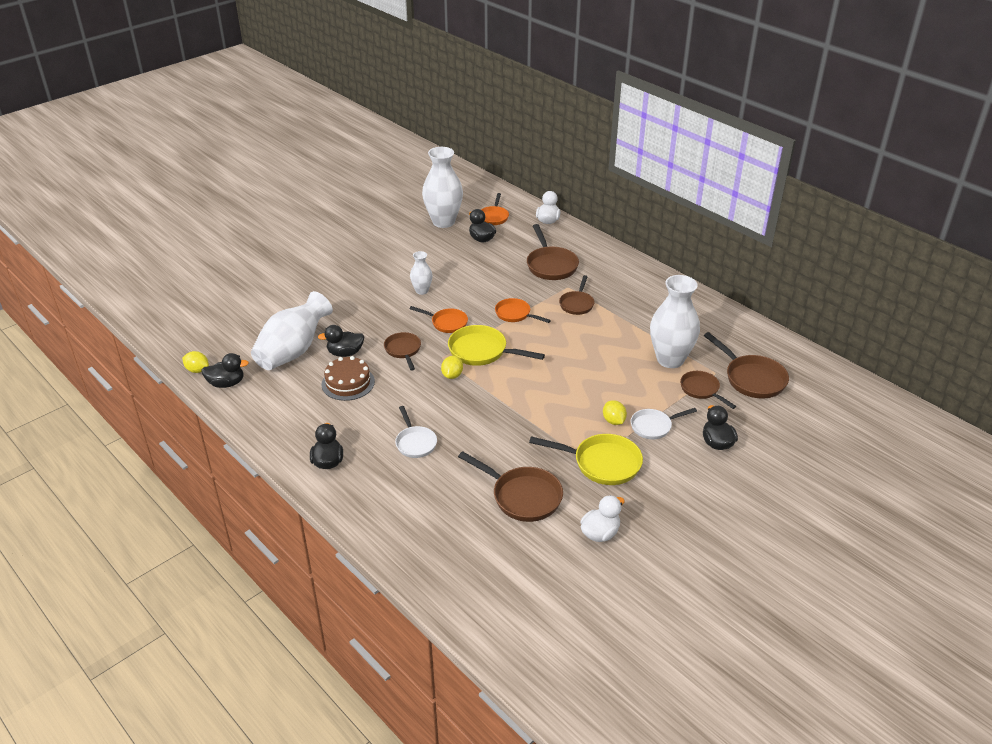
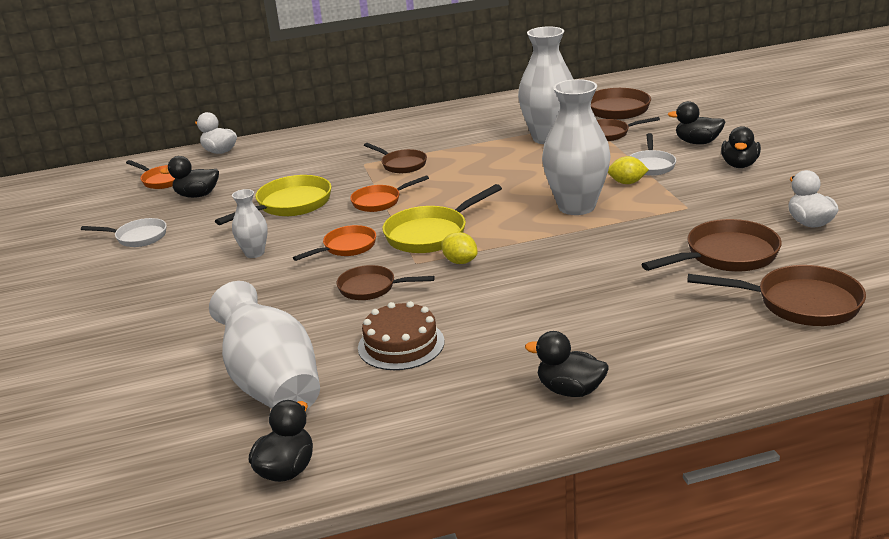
camera: 60 degrees left, 10 degrees down
(197, 370) = (212, 502): yellow lemon -> none
(345, 353) = (328, 336): black duck -> black duck (739, 165)
(415, 443) = (577, 311): white pan -> white pan (138, 237)
(443, 222) = (121, 213): white vase -> white vase (576, 206)
(551, 265) = (309, 165): brown pan -> brown pan (800, 303)
(602, 463) = (694, 201): yellow pan -> yellow pan (289, 205)

